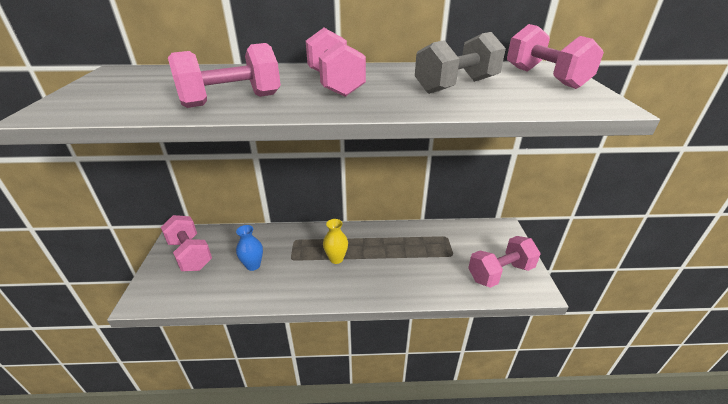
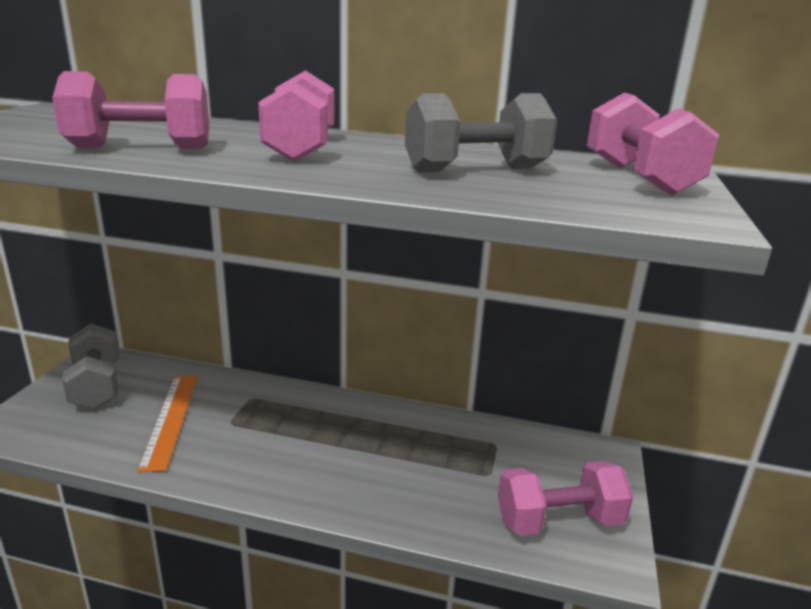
camera: 15 degrees right, 10 degrees down
(190, 254) = (96, 386): pink dumbbell -> grey dumbbell
(253, 265) = (171, 419): blue vase -> orange ruler
(336, 259) = (296, 437): yellow vase -> none

